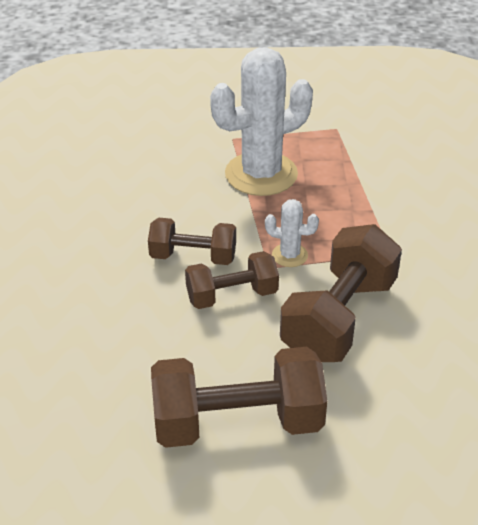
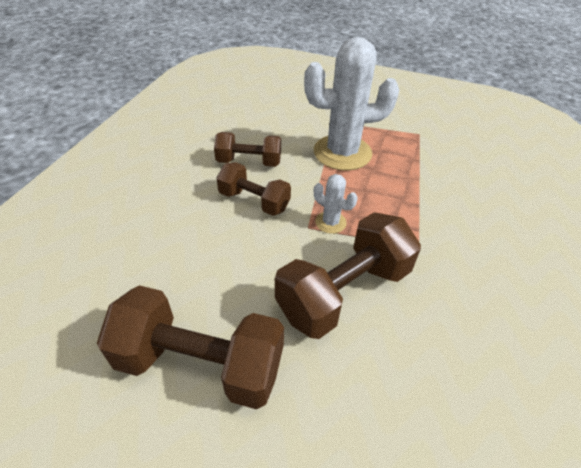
camera: 20 degrees right, 5 degrees up
(232, 295) = (265, 242): brown dumbbell -> brown dumbbell (249, 162)

